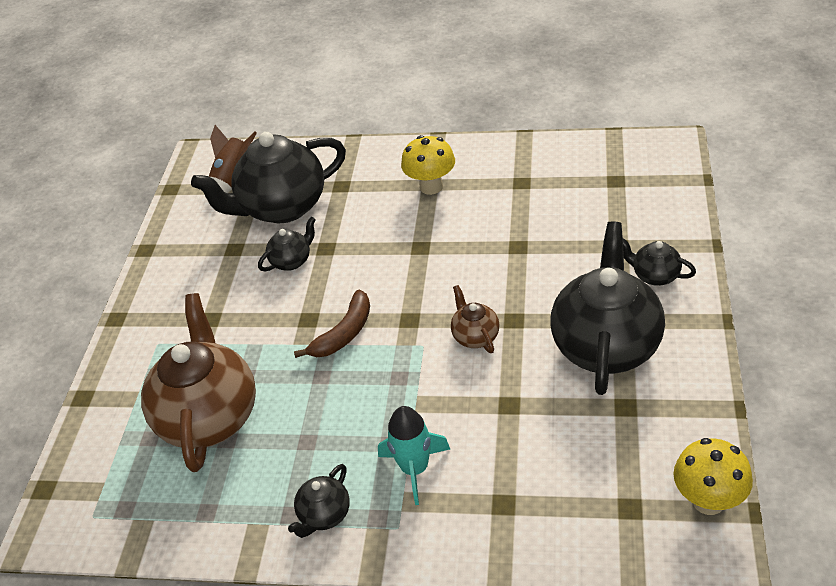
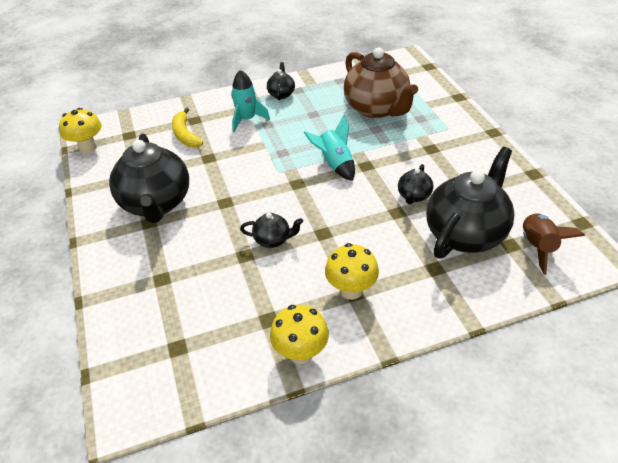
camera: 150 degrees right, 0 degrees up
(344, 333) = (335, 164): brown banana -> turquoise rocket
(475, 336) = (246, 186): brown teapot -> none
(506, 152) = (301, 353): none -> yellow mushroom
(529, 470) = (185, 135): none -> yellow banana
(655, 275) = (128, 261): black teapot -> black teapot (273, 240)

